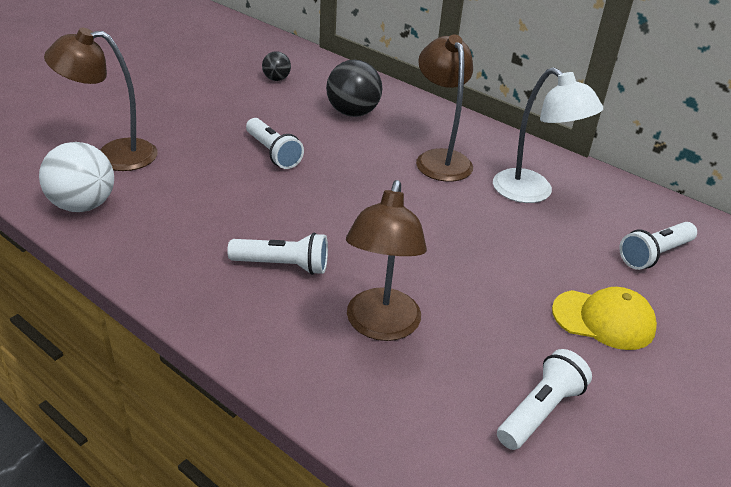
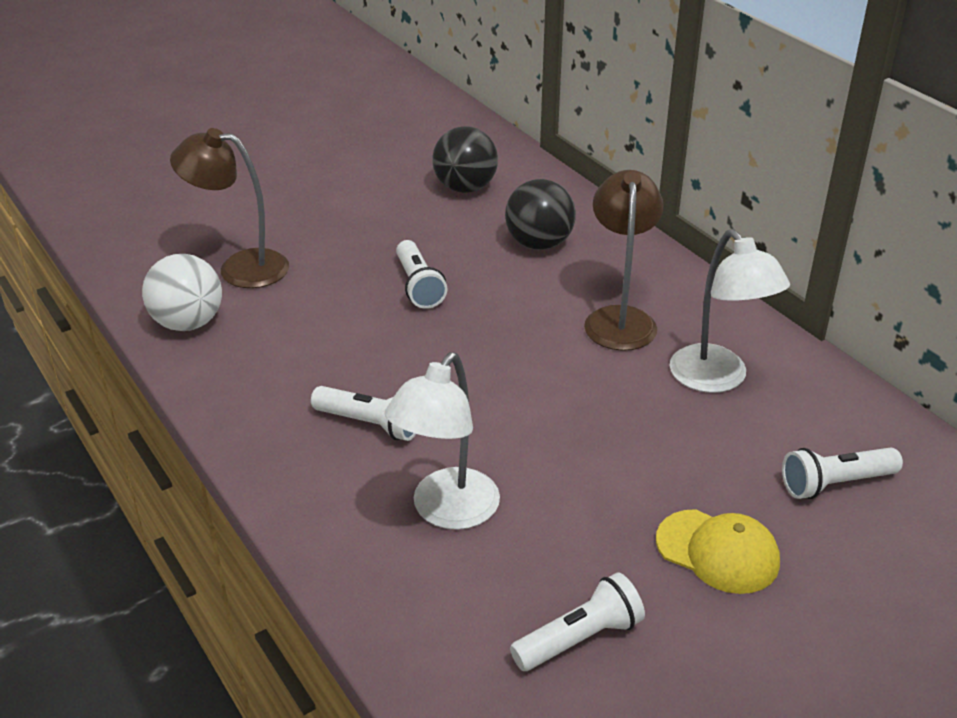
camera: 20 degrees right, 0 degrees up
(276, 79) = (465, 188): black ball -> black ball, size x1.80
(380, 326) = (446, 511): brown lamp -> white lamp

